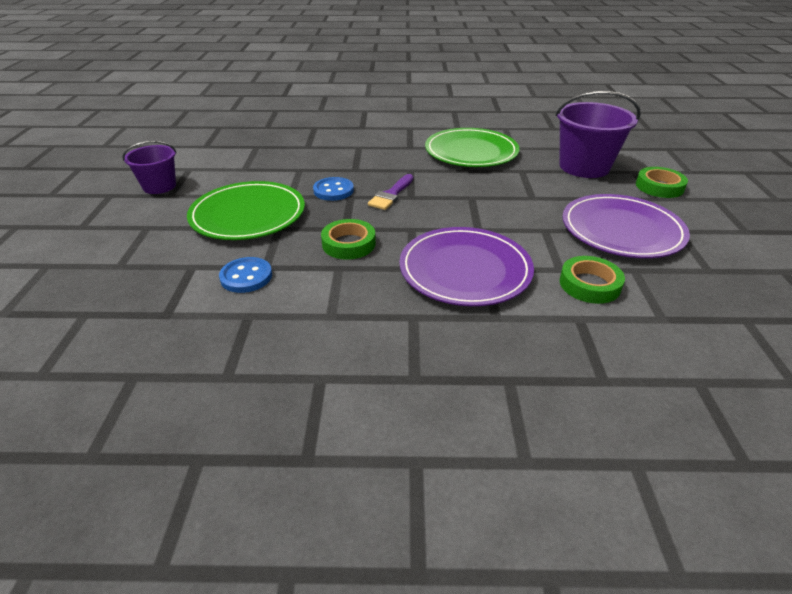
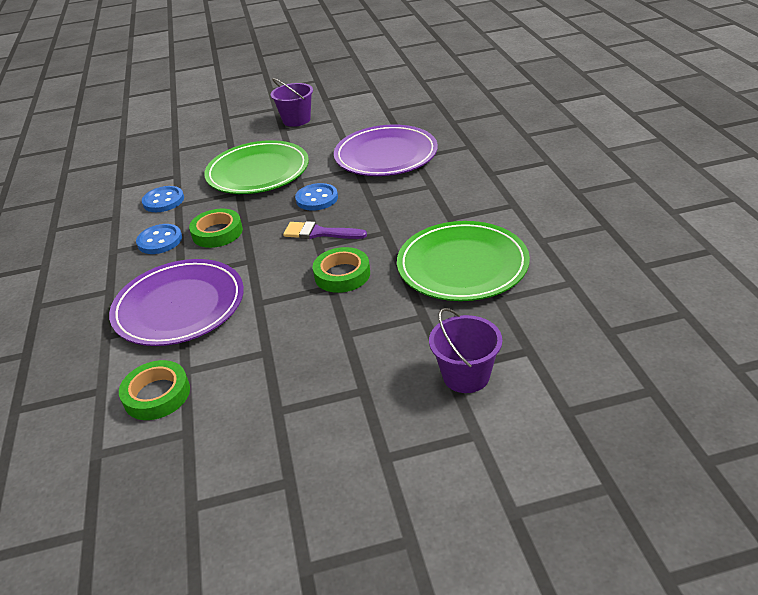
camera: 80 degrees right, 0 degrees up
(335, 280) = (160, 241): none -> blue button
(584, 167) = (466, 376): purple bucket -> purple bucket, size x0.60
(622, 230) = (279, 420): purple plate -> purple plate (386, 155)
(659, 187) = (429, 465): green tape -> green tape (342, 274)

